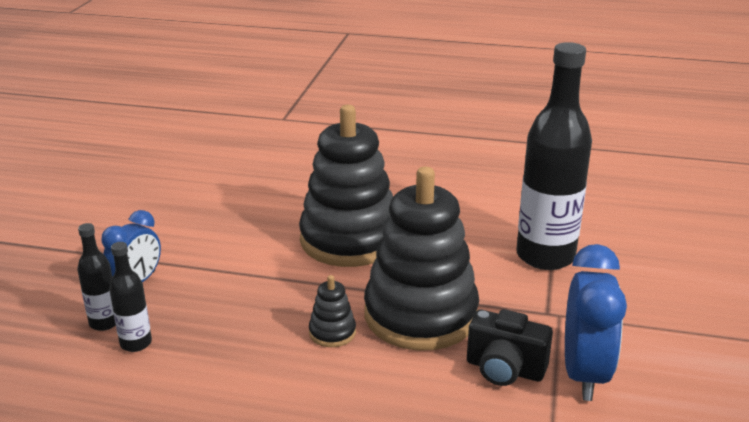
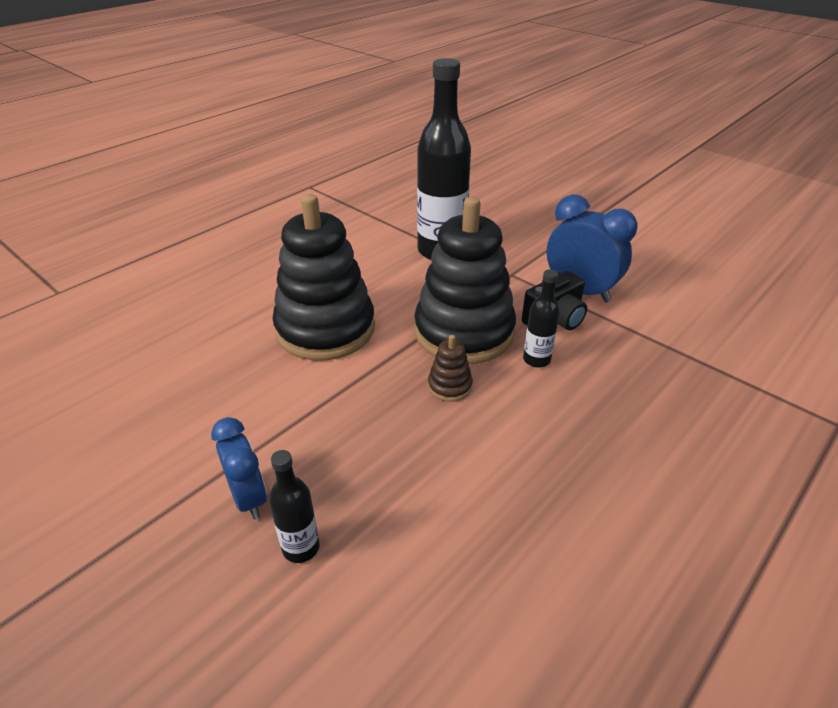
camera: 60 degrees left, 10 degrees up
(136, 343) = (361, 529): black bottle -> black bottle (536, 360)
(332, 332) = (449, 386): black stacking toy -> brown stacking toy

